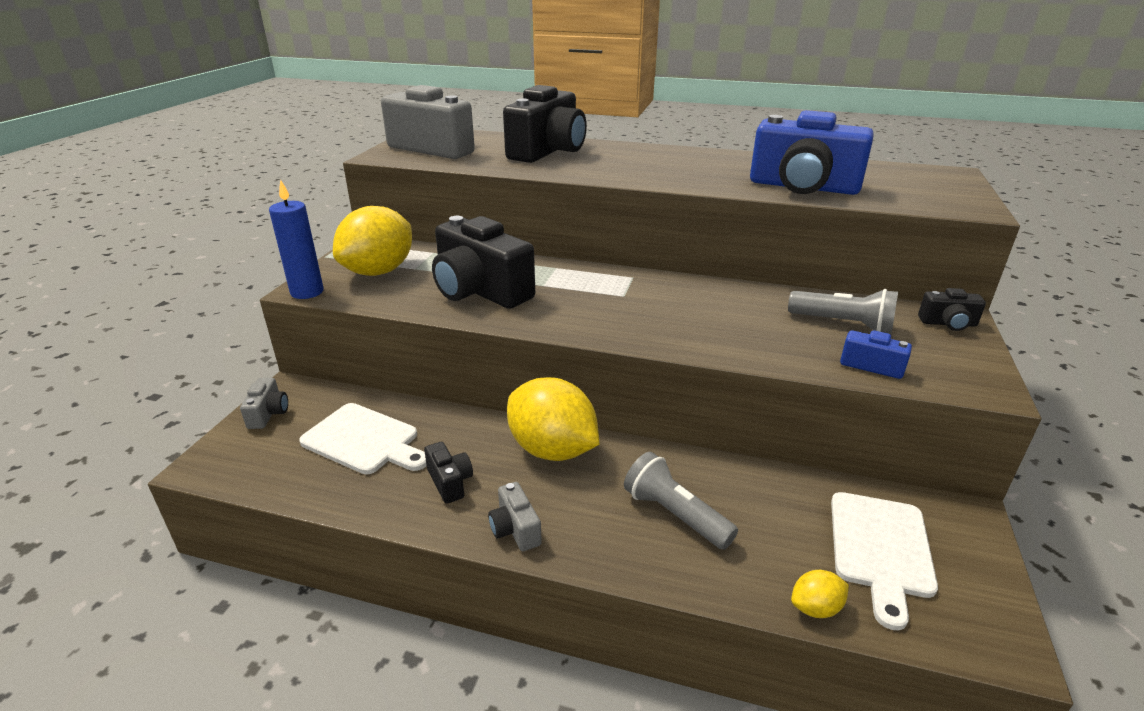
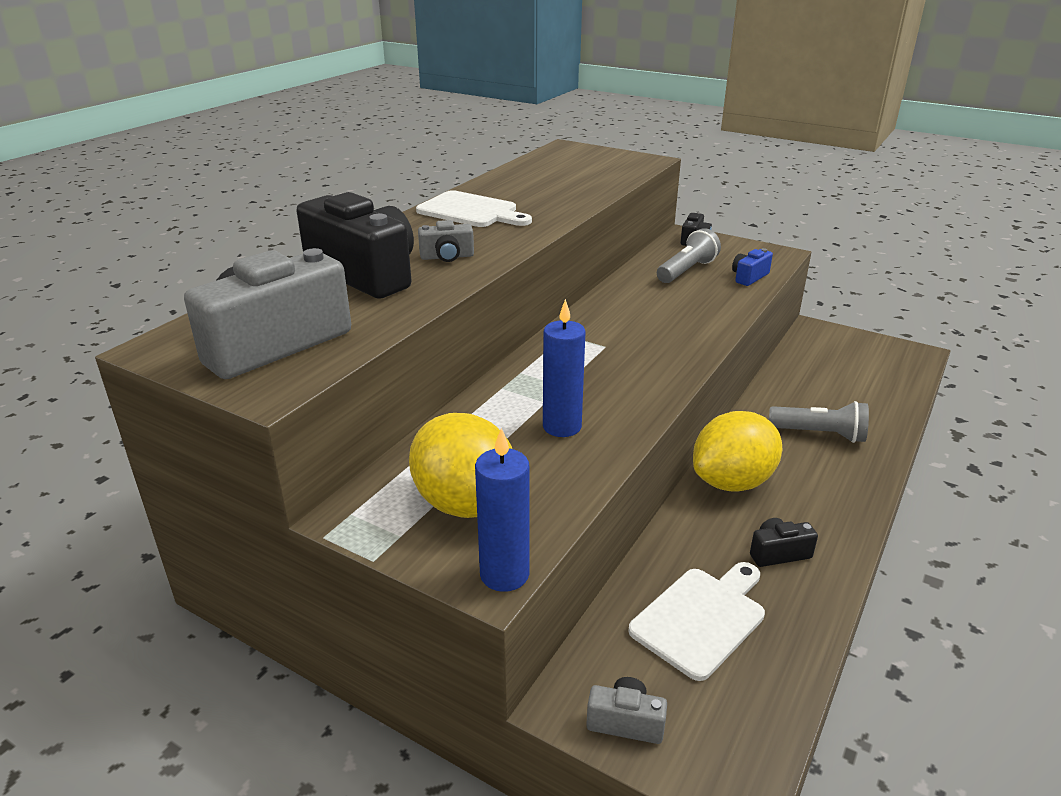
camera: 75 degrees left, 0 degrees up
(480, 291) = (562, 426): black camera -> blue candle
(515, 529) = (842, 518): grey camera -> grey camera (447, 257)
(675, 515) = (819, 434): grey flashlight -> grey flashlight turned 135 degrees counterclockwise
(803, 187) = (573, 192): blue camera -> none
(815, 608) = (903, 401): yellow lemon -> none
(881, 549) = (848, 365): white cutting board -> white cutting board (471, 211)

